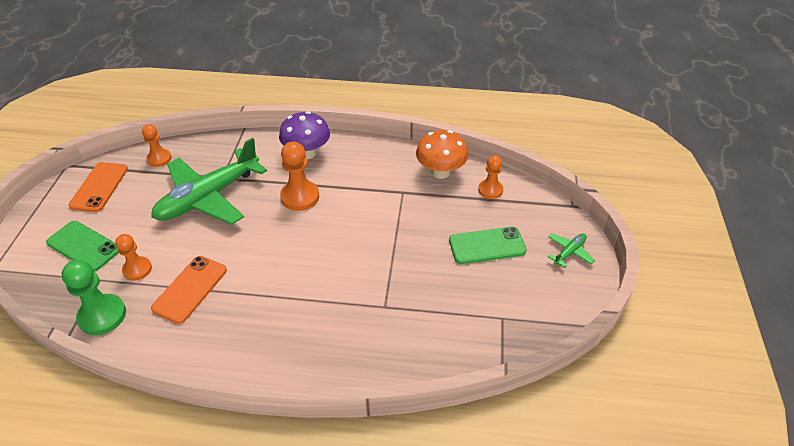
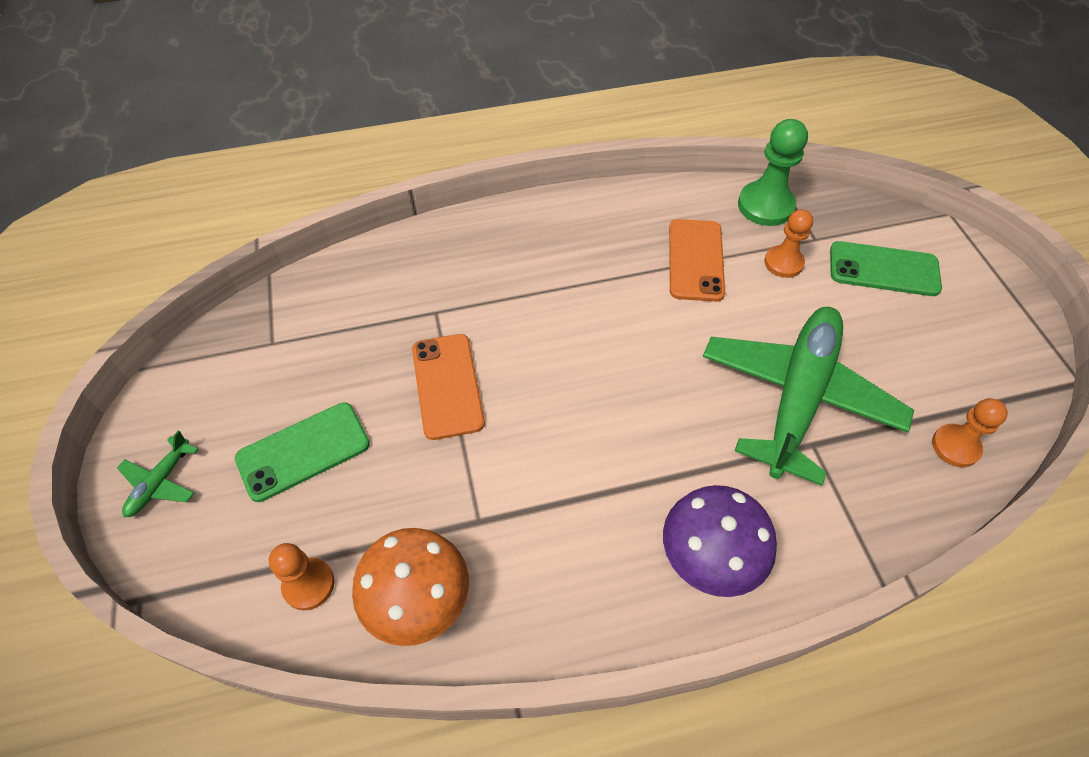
camera: 160 degrees right, 10 degrees up
(99, 187) = (978, 359): orange phone -> orange phone (447, 386)
(300, 197) = (653, 447): orange pawn -> none

